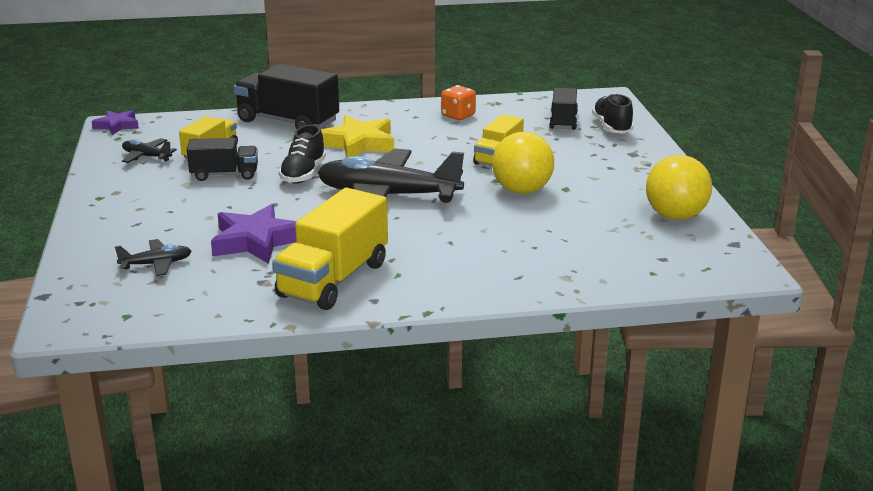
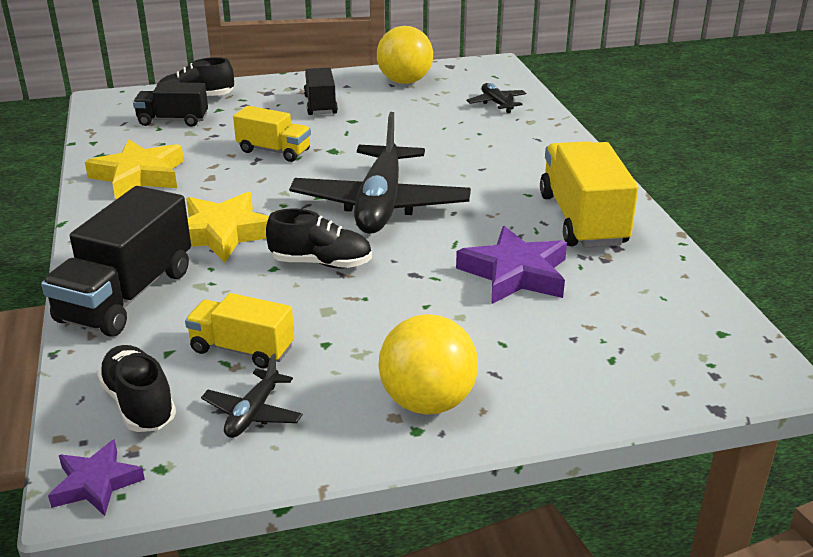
camera: 95 degrees left, 5 degrees up
(156, 264) = (598, 334): black plane -> black plane (496, 103)
(174, 131) = (139, 404): none -> black shoe
(224, 175) = (325, 324): black truck -> black truck (320, 105)
(333, 279) = (582, 220): yellow truck -> yellow truck turned 120 degrees counterclockwise
(458, 116) = (139, 175): orange dice -> yellow star
(522, 190) = (359, 139): yellow ball -> yellow ball (427, 402)

